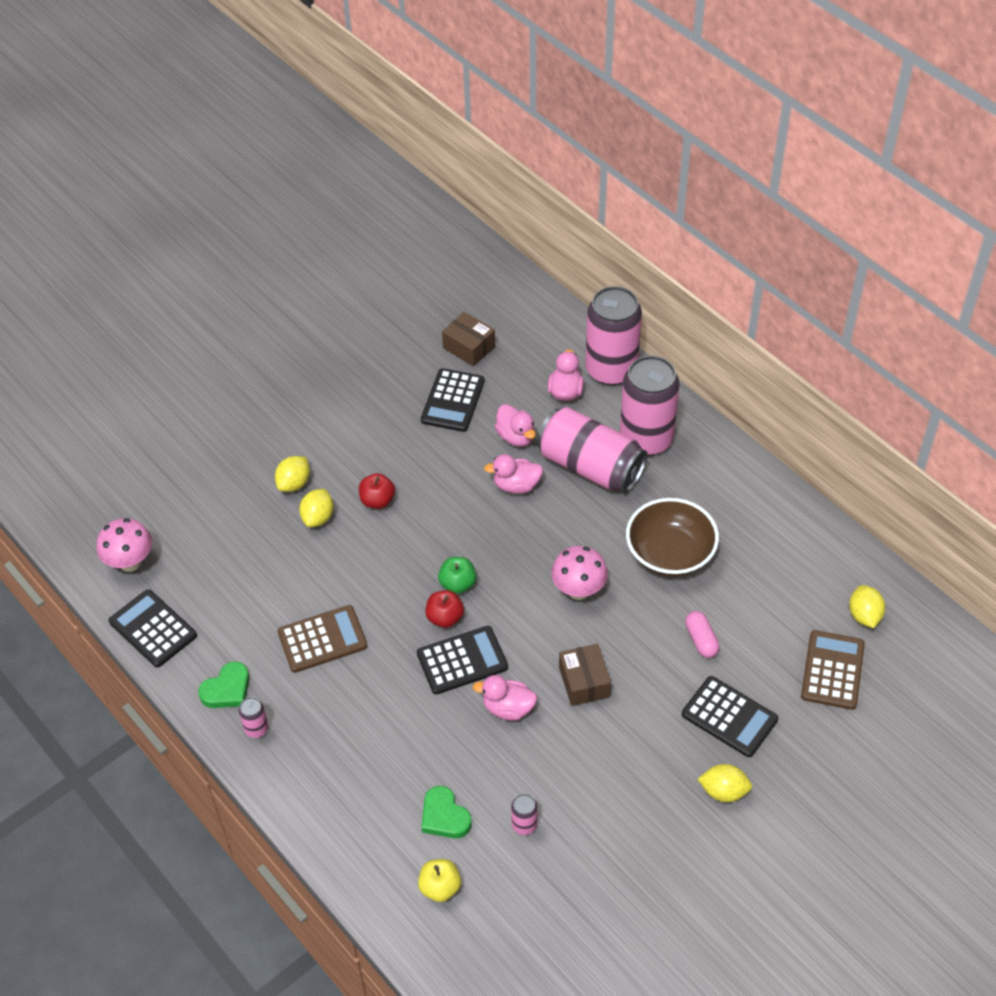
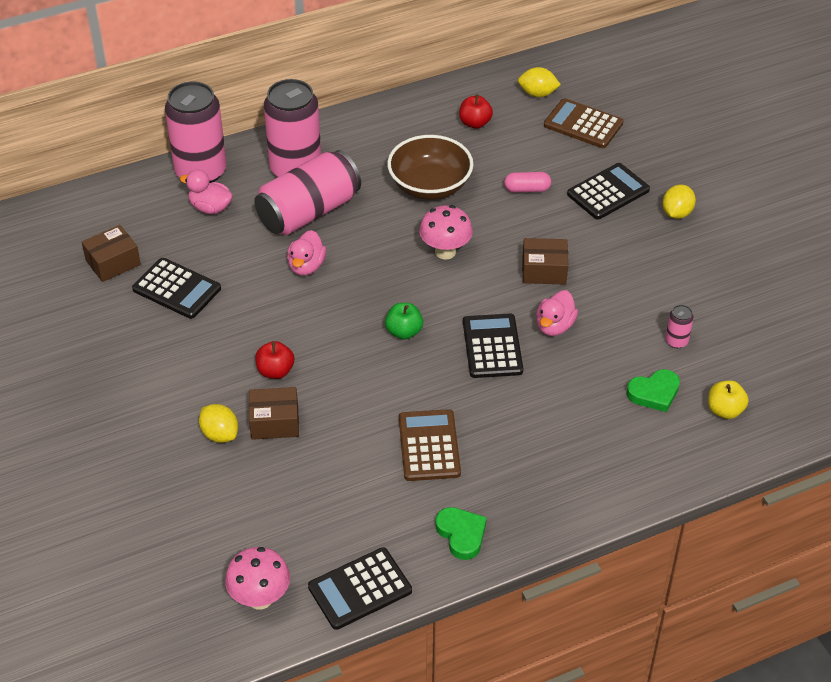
camera: 75 degrees left, 5 degrees down
(256, 728) = (516, 517): pink can -> none
(318, 517) = (274, 422): yellow lemon -> brown box
(445, 618) = (439, 349): red apple -> red apple (475, 123)
(516, 436) = (247, 253): pink duck -> none

